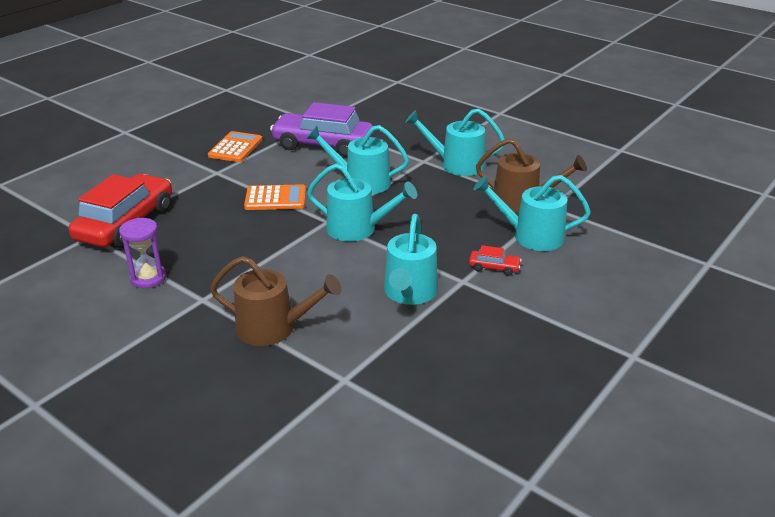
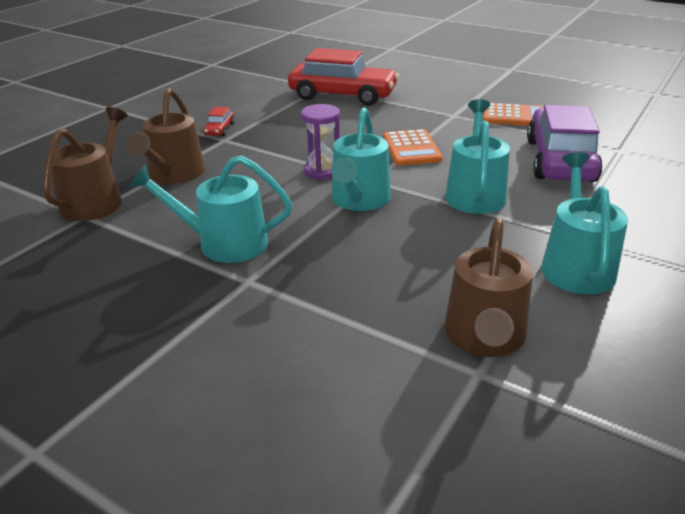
camera: 85 degrees right, 0 degrees up
(148, 278) = (257, 116): purple hourglass -> purple hourglass (322, 171)
(314, 376) = (95, 200): none -> brown watering can
(494, 267) = (280, 307): red car -> red car (219, 129)
(531, 236) = (372, 346): turquoise watering can -> none

